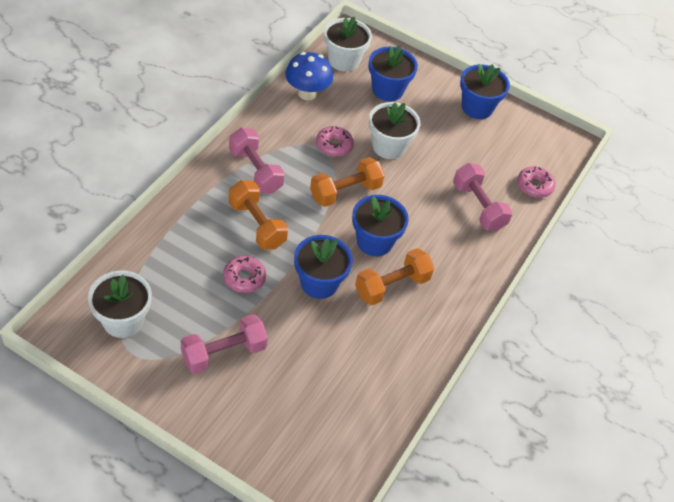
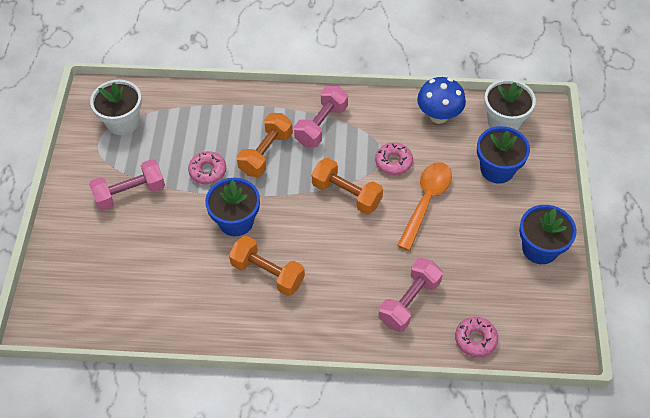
camera: 70 degrees right, 5 degrees up
(224, 353) = (130, 193): pink dumbbell -> pink dumbbell turned 60 degrees counterclockwise
(374, 241) = (307, 239): blue flower pot -> none
(389, 146) = (426, 201): white flower pot -> orange spoon

